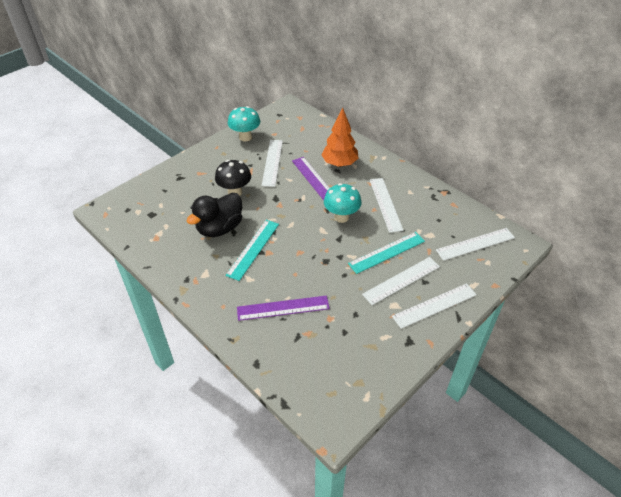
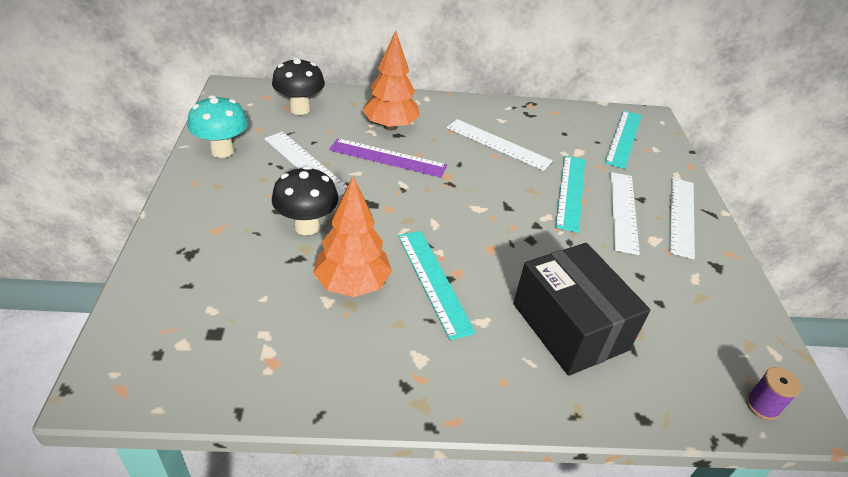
camera: 50 degrees left, 5 degrees down
(220, 228) = (352, 284): black duck -> orange tree
(283, 308) = (570, 326): purple ruler -> black box
(307, 132) = (300, 109): none -> black mushroom
(318, 406) = (762, 406): none -> purple spool
(341, 217) = (476, 182): turquoise mushroom -> none
(475, 244) = (623, 138): white ruler -> turquoise ruler

